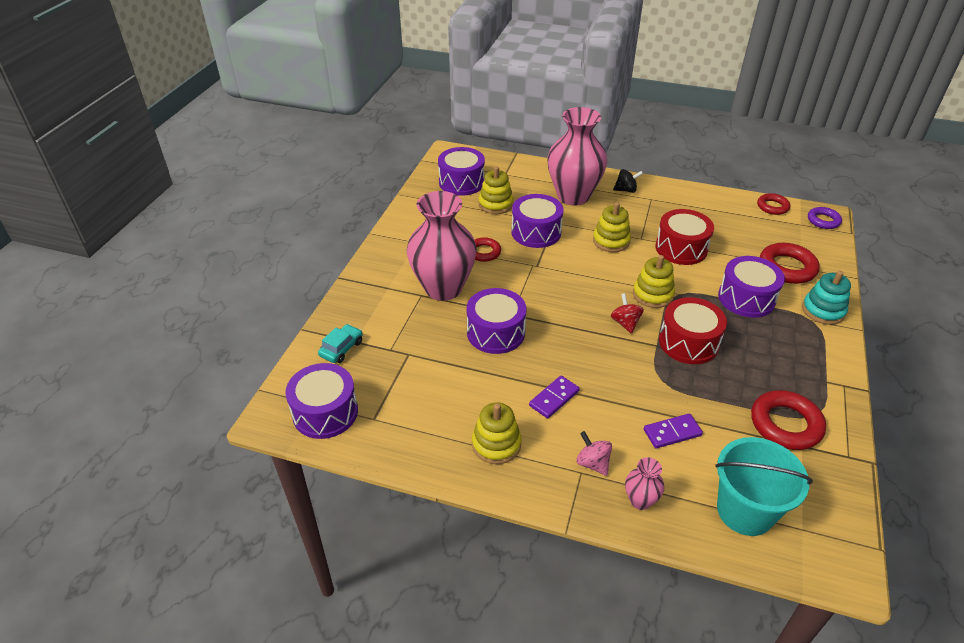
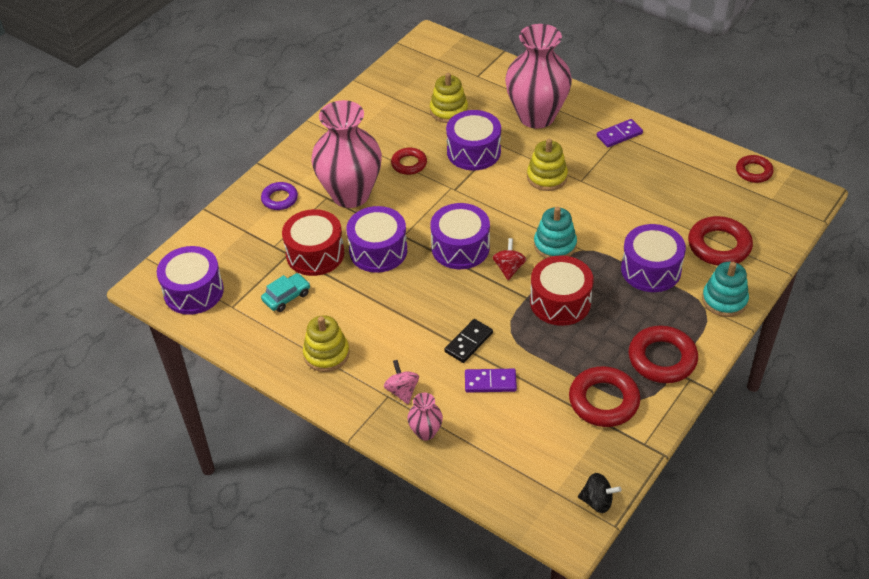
camera: 20 degrees right, 5 degrees up
(341, 348) = (231, 235): turquoise car -> turquoise car (286, 297)
(461, 182) = (426, 78): purple drum -> purple drum (460, 247)
(554, 398) = (399, 326): purple domino -> purple domino (619, 135)
(626, 190) = (599, 120): black spinning top -> black spinning top (597, 501)
(629, 399) = (468, 342): none -> black domino
(652, 295) = (555, 245): yellow stacking toy -> turquoise stacking toy
(681, 248) = (617, 200): red drum -> red drum (315, 254)
(745, 511) = (513, 464): turquoise bucket -> none
(808, 372) = (662, 359): none -> red ring
(823, 221) = (801, 200): purple ring -> purple ring (279, 199)

